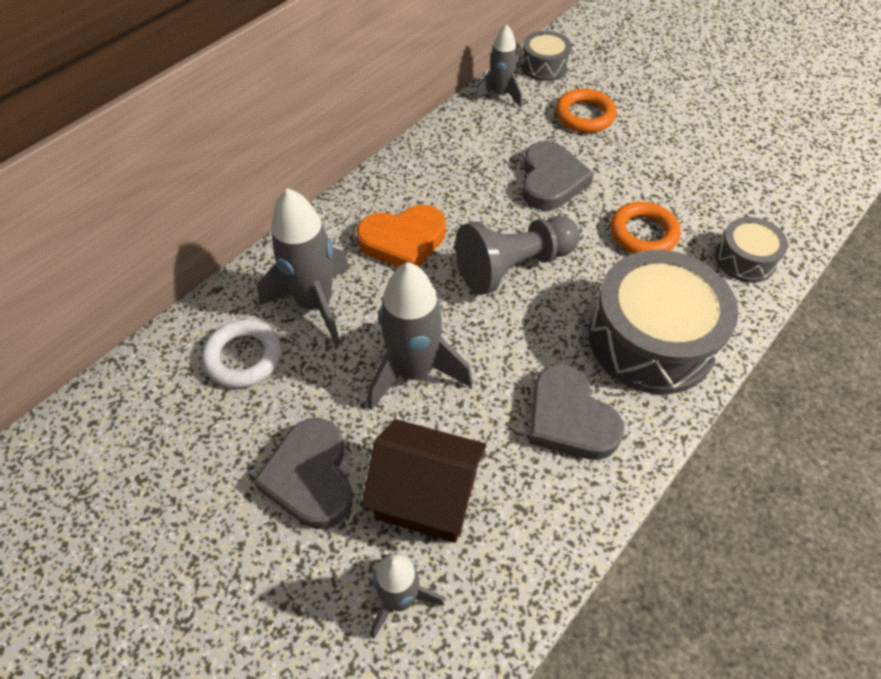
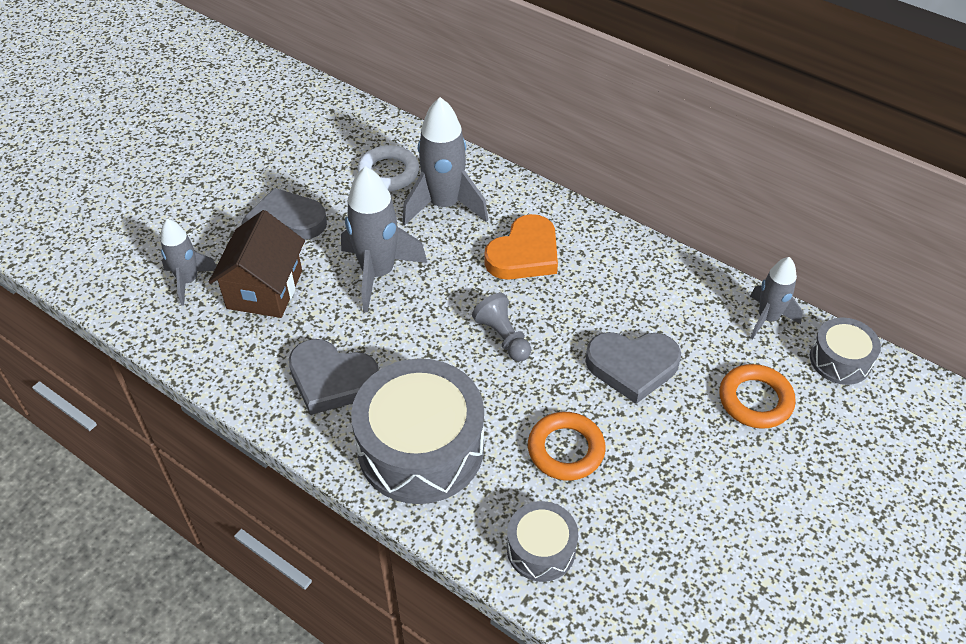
camera: 85 degrees right, 5 degrees down
(403, 241) = (524, 254): orange heart -> orange heart turned 120 degrees counterclockwise
(513, 266) = (503, 337): grey pawn -> grey pawn, size x0.58
(569, 418) = (332, 380): grey heart -> grey heart turned 120 degrees counterclockwise

